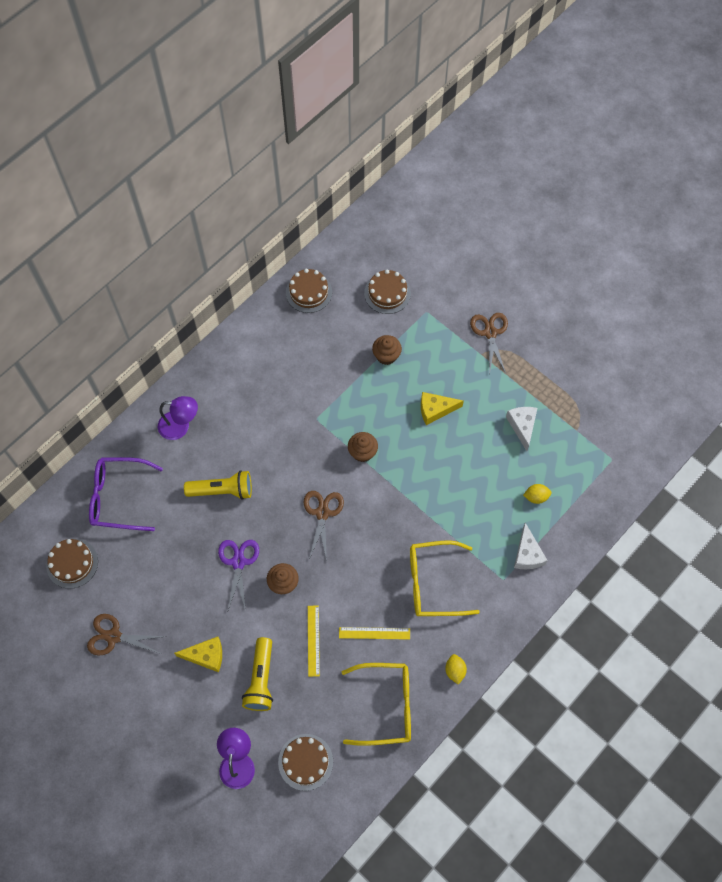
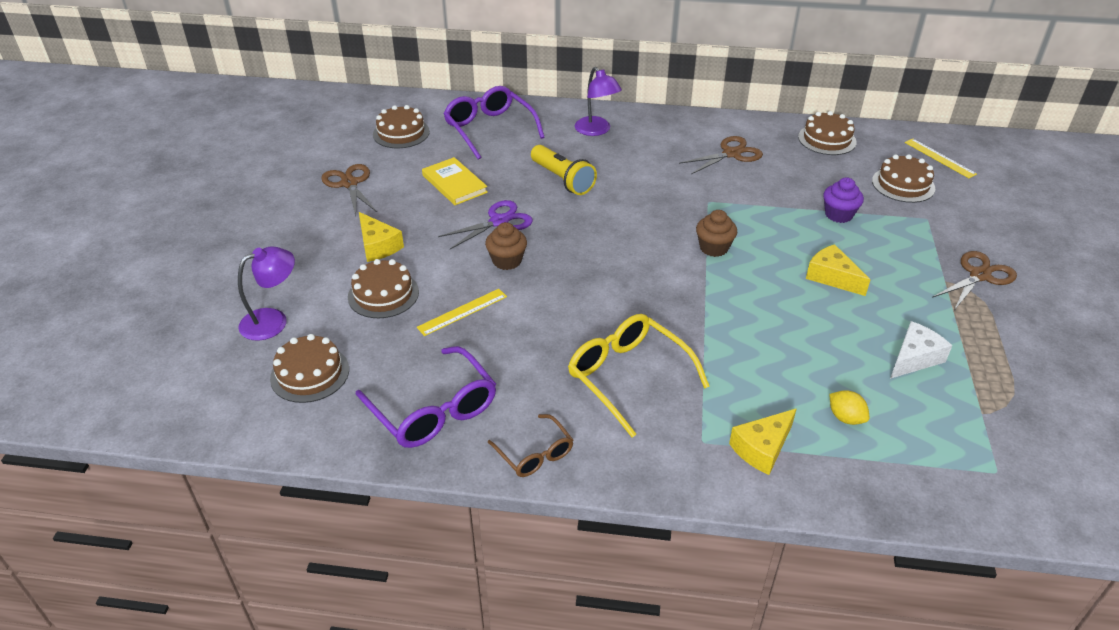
camera: 55 degrees right, 25 degrees down
(171, 564) = (454, 184): none -> yellow book
(261, 679) = (383, 294): yellow flashlight -> brown cake
(322, 513) = (614, 251): brown scissors -> brown scissors (732, 154)
(374, 633) = (516, 356): yellow ruler -> yellow ruler (939, 158)
(386, 356) = (838, 215): brown cupcake -> purple cupcake
(386, 706) = (433, 410): yellow glasses -> purple glasses
(455, 671) = (535, 454): yellow lemon -> brown glasses
(527, 554) = (762, 448): white cheese -> yellow cheese

